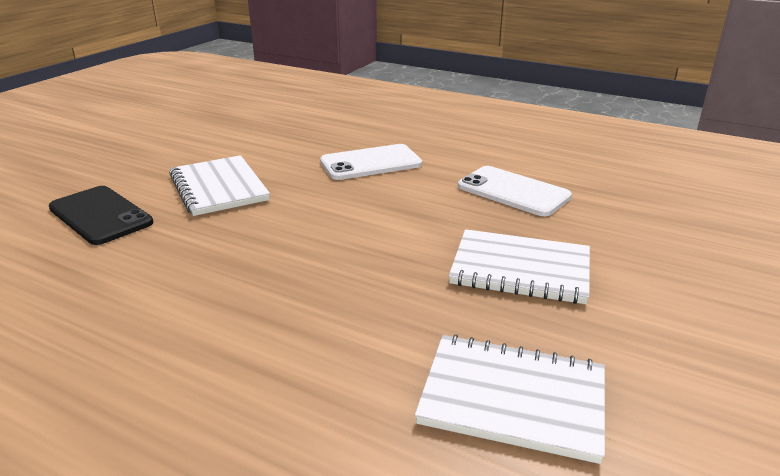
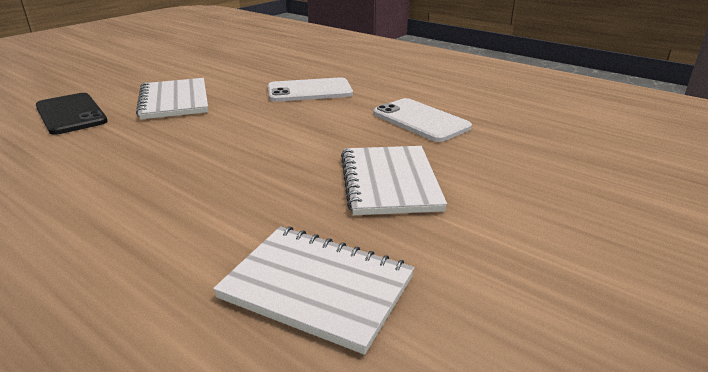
camera: 10 degrees right, 0 degrees up
(520, 270) = (389, 182): white notebook -> white notebook turned 60 degrees clockwise

